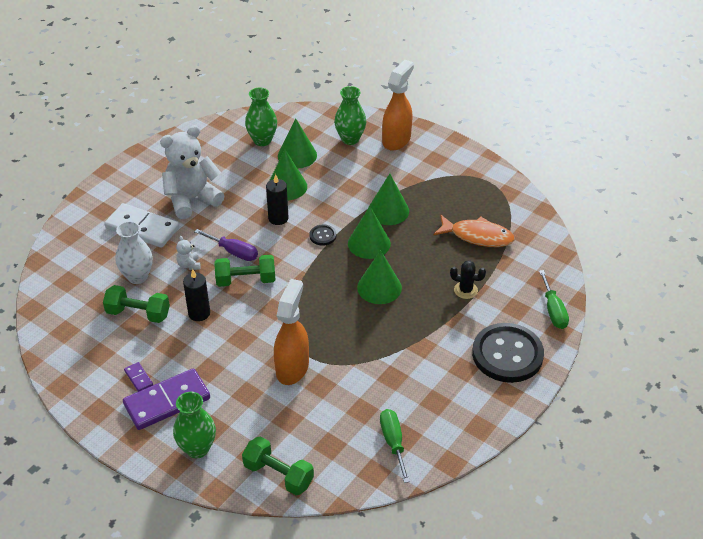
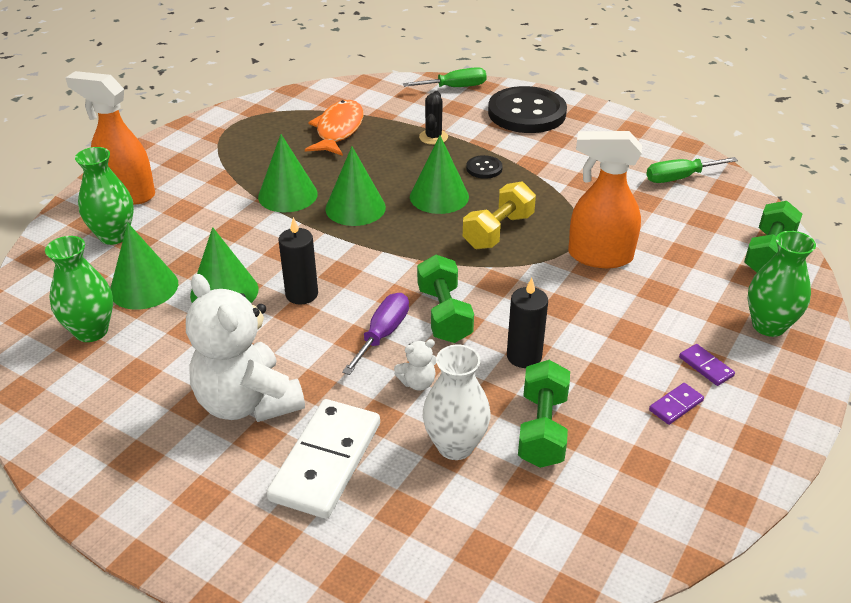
camera: 95 degrees left, 5 degrees down
(167, 402) = (706, 366): purple domino -> purple domino, size x0.43
(323, 236) = (341, 248): black button -> black button (484, 168)
(331, 315) = (498, 231): none -> yellow dumbbell

